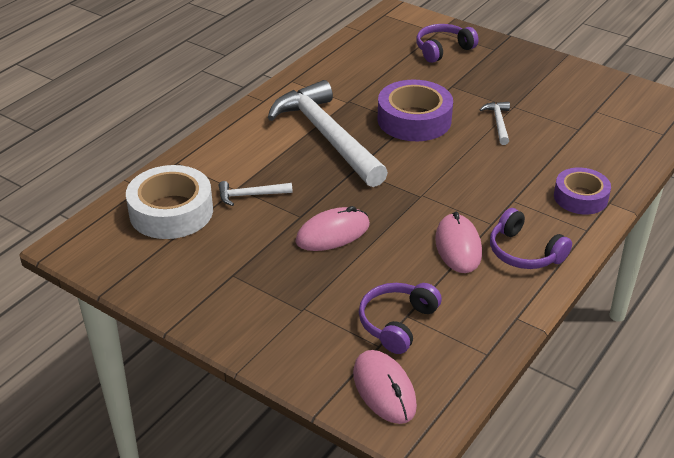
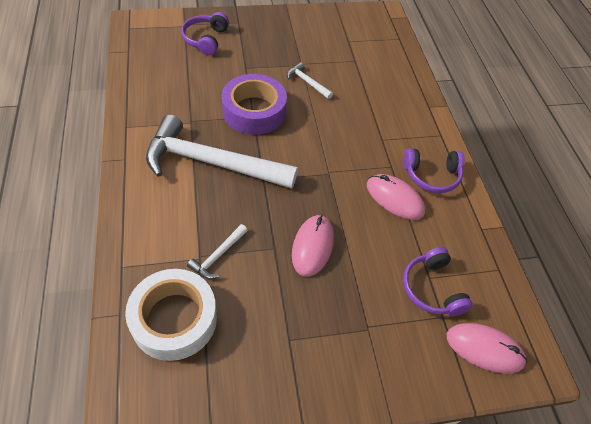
camera: 50 degrees left, 15 degrees up
(580, 197) = (412, 112): purple tape -> none

